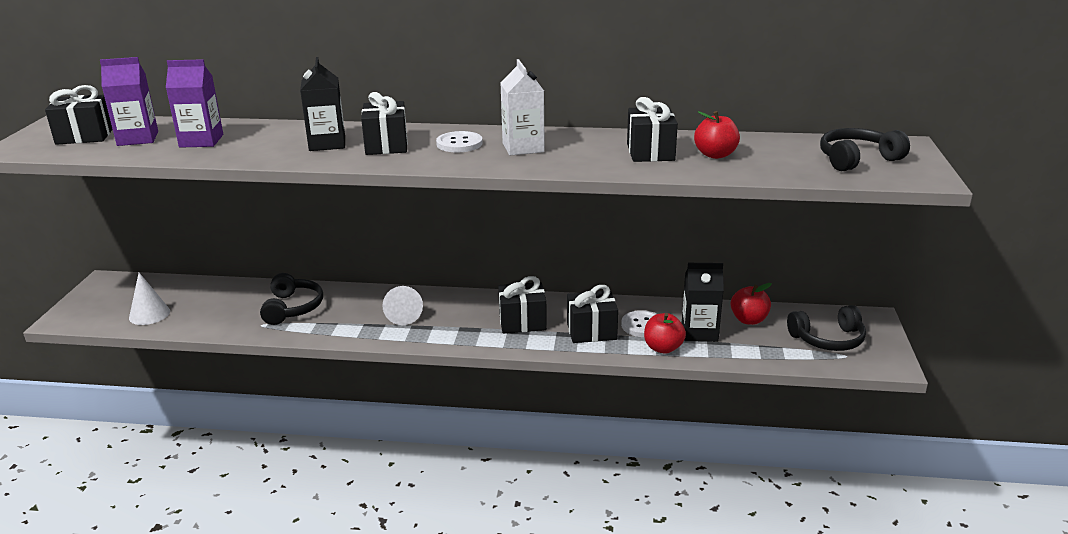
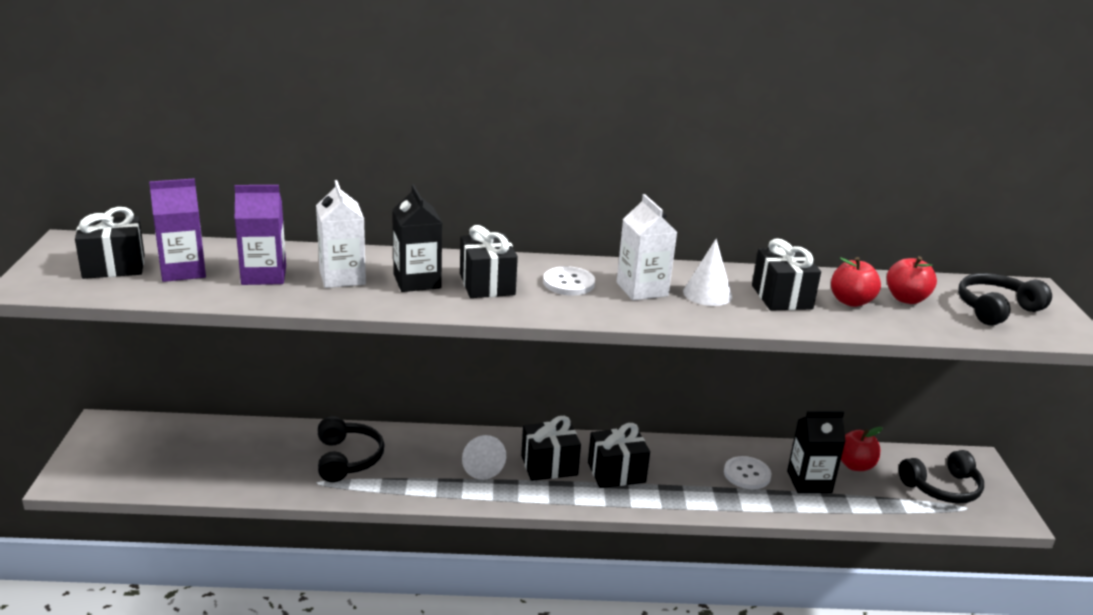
camera: 10 degrees left, 0 degrees up
(149, 314) = (176, 470): white cone -> white cone (707, 294)
(265, 141) = (342, 277): none -> white carton
(591, 331) = (695, 483): black gift -> black gift (549, 465)
(663, 348) = (778, 503): red apple -> red apple (906, 299)

